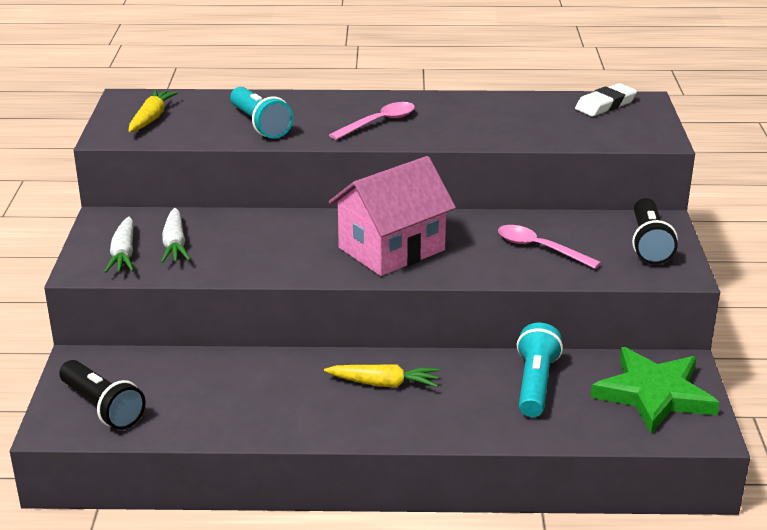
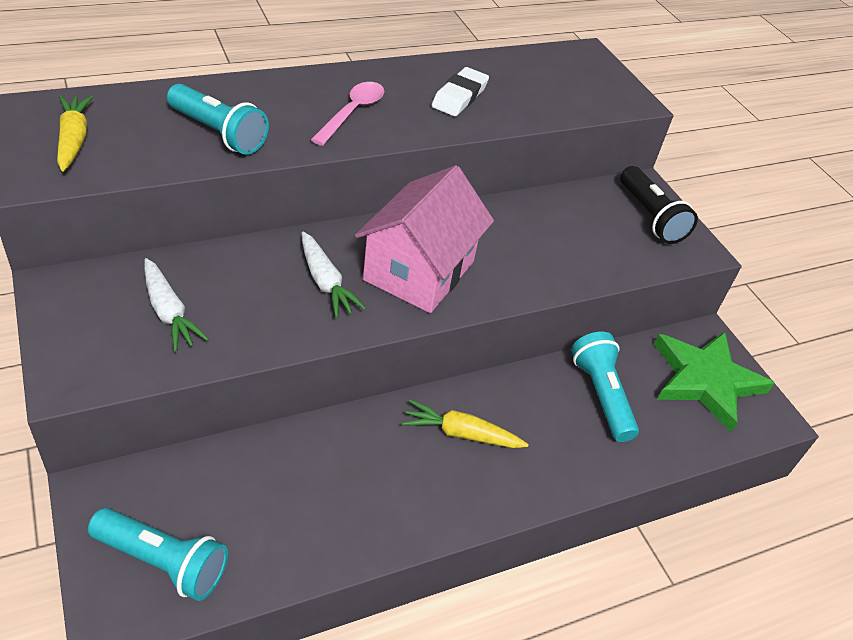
camera: 30 degrees left, 15 degrees up
(102, 407) = (163, 562): black flashlight -> turquoise flashlight
(123, 254) = (110, 341): white carrot -> white carrot (325, 282)
(383, 384) = (461, 434): yellow carrot -> yellow carrot turned 150 degrees counterclockwise
(539, 248) = (560, 241): pink spoon -> none
(605, 105) = (557, 61): white eraser -> white eraser (459, 96)

